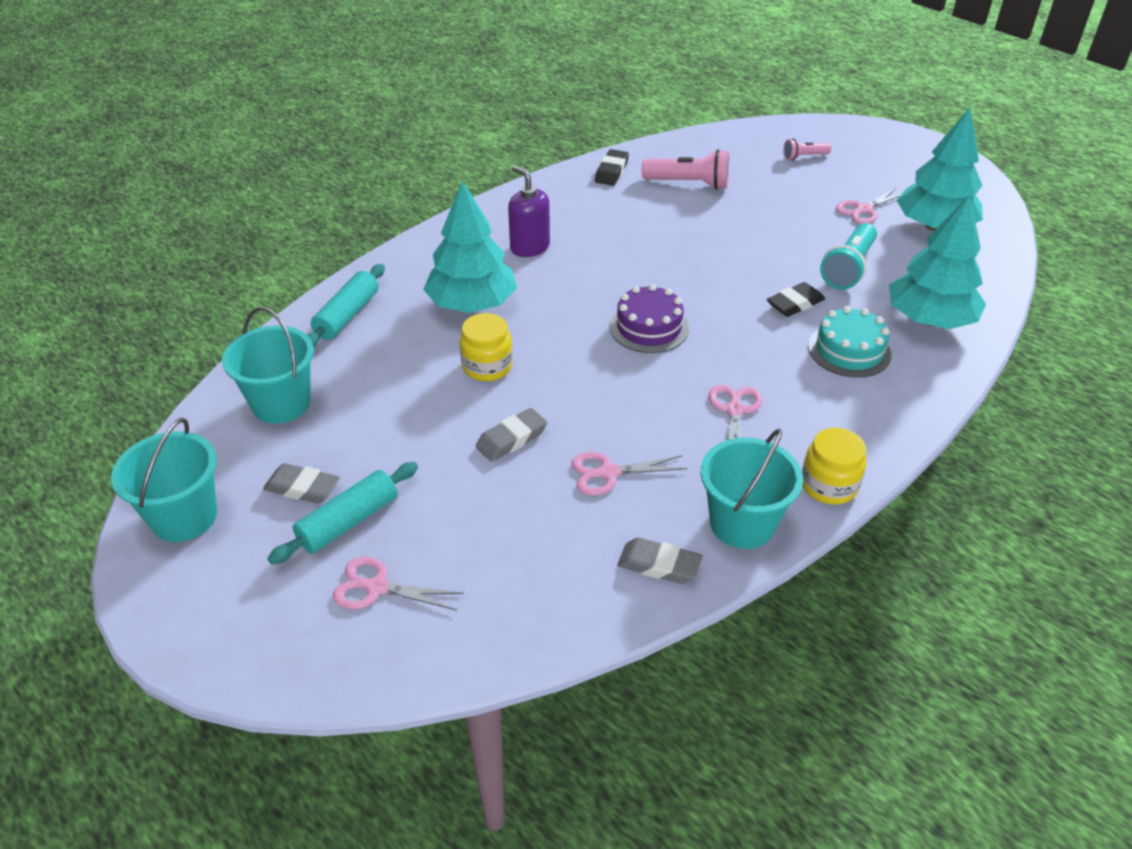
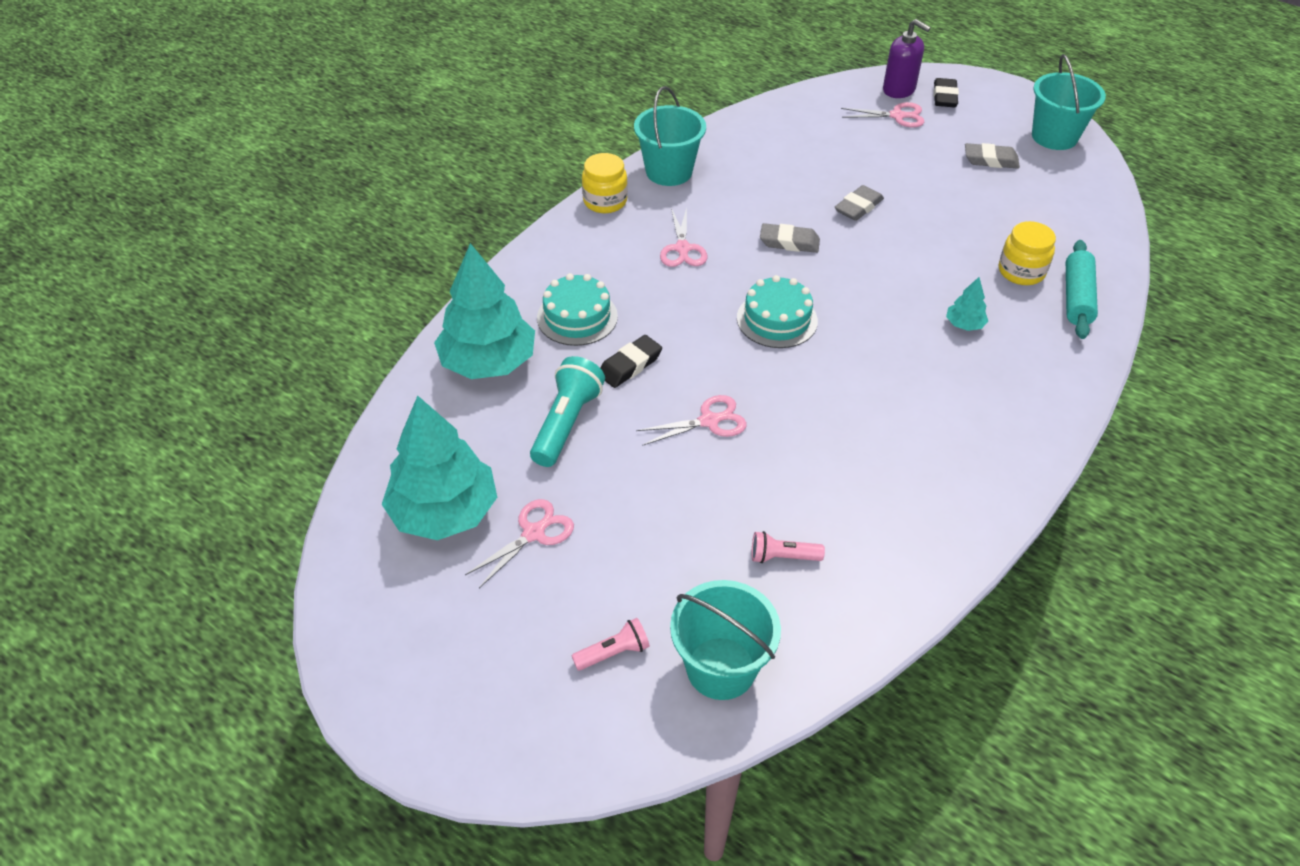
camera: 170 degrees right, 5 degrees up
(281, 403) = (1060, 213): turquoise bucket -> turquoise bucket (721, 668)
(348, 522) = (942, 145): turquoise rolling pin -> none
(472, 304) = (964, 324): turquoise tree -> turquoise tree, size x0.43
(487, 367) = (911, 262): yellow jar -> yellow jar (1021, 271)
(529, 247) = (945, 409): purple soap dispenser -> purple soap dispenser (899, 90)
(608, 473) = (773, 192): pink scissors -> pink scissors (709, 421)
(611, 171) = (901, 570): black eraser -> black eraser (944, 97)
(649, 327) = (777, 319): purple cake -> turquoise cake
(659, 565) = (722, 144): grey eraser -> grey eraser (789, 242)
(689, 184) = (782, 557): pink flashlight -> pink flashlight, size x0.56

